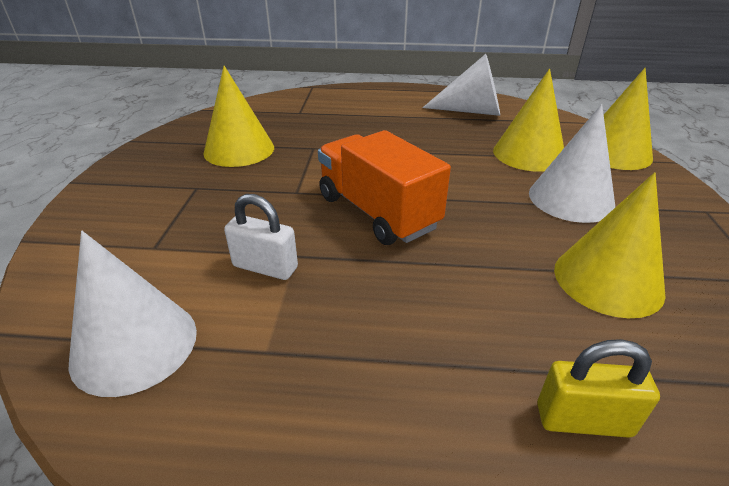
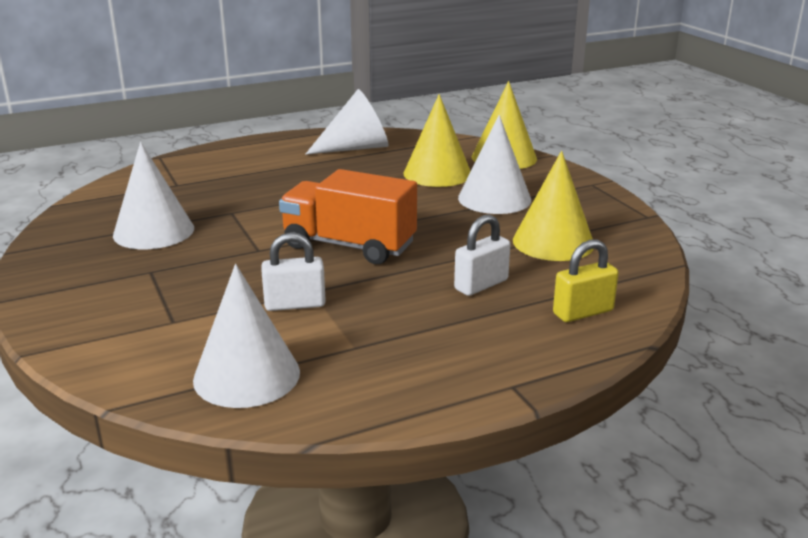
camera: 30 degrees left, 10 degrees down
(239, 150) = (153, 231): yellow cone -> white cone
(474, 314) = (481, 285): none -> white padlock

